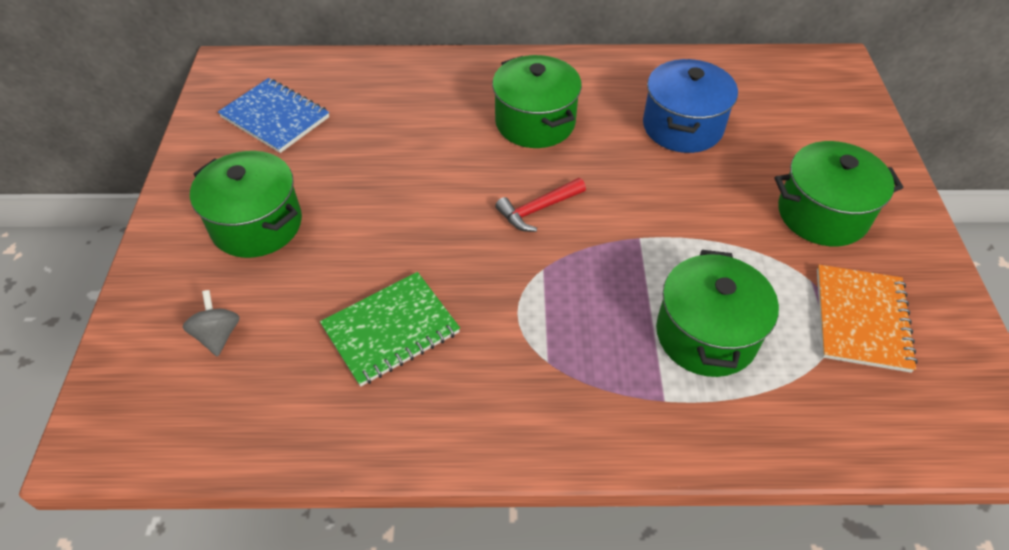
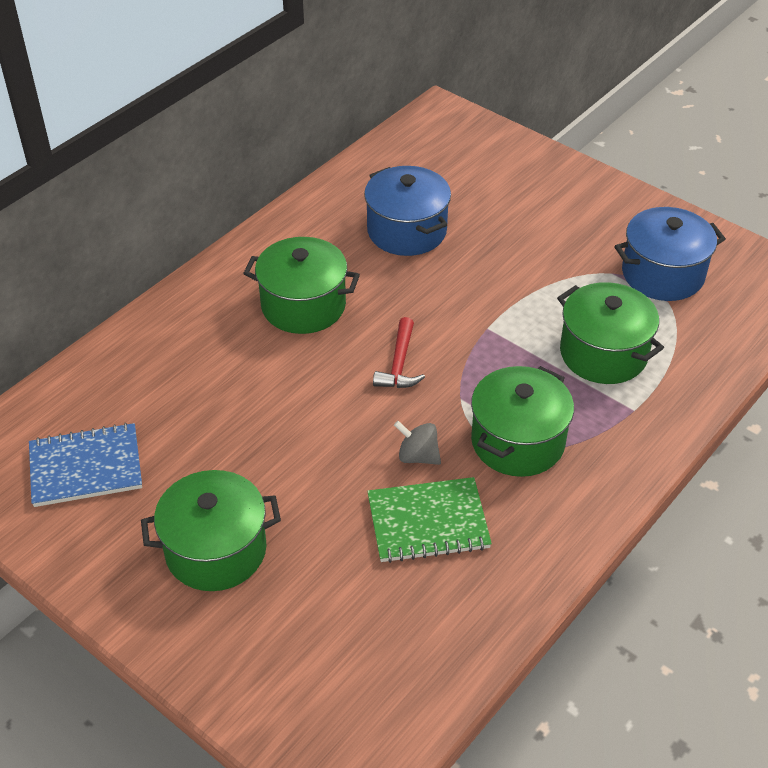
camera: 50 degrees left, 5 degrees down
(218, 335) = (319, 639): grey spinning top -> grey spinning top (418, 456)
(391, 330) = (428, 522): green notebook -> green notebook turned 75 degrees clockwise
(822, 214) = (564, 226): green pot -> green pot (518, 441)
(861, 319) = (663, 274): orange notebook -> blue pot

